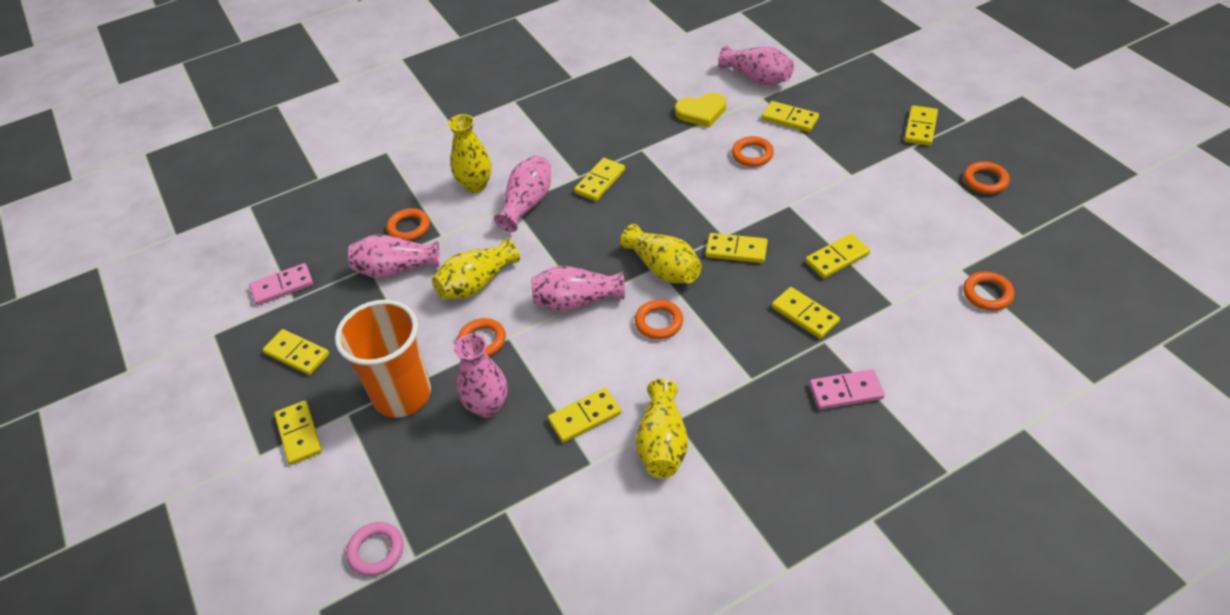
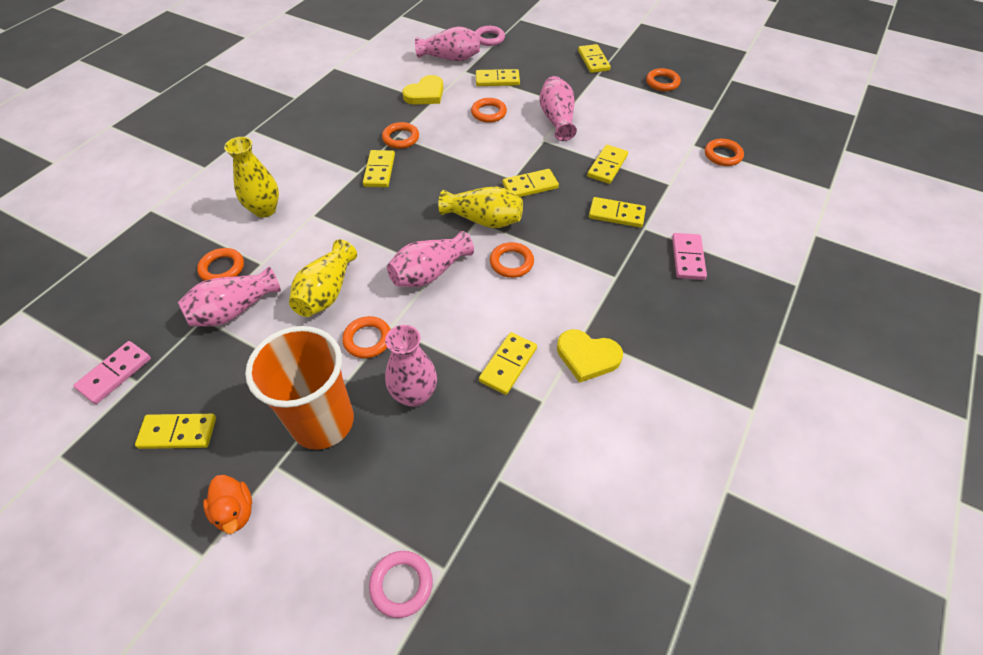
camera: 35 degrees left, 5 degrees up
(299, 434) = (235, 511): yellow domino -> orange duck
(527, 204) = (326, 209): pink vase -> pink vase (557, 119)
(643, 154) = (401, 138): none -> orange ring
(662, 443) = (587, 357): yellow vase -> yellow heart
(817, 66) = (489, 38): none -> pink ring
(846, 392) = (688, 258): pink domino -> pink domino turned 45 degrees counterclockwise

